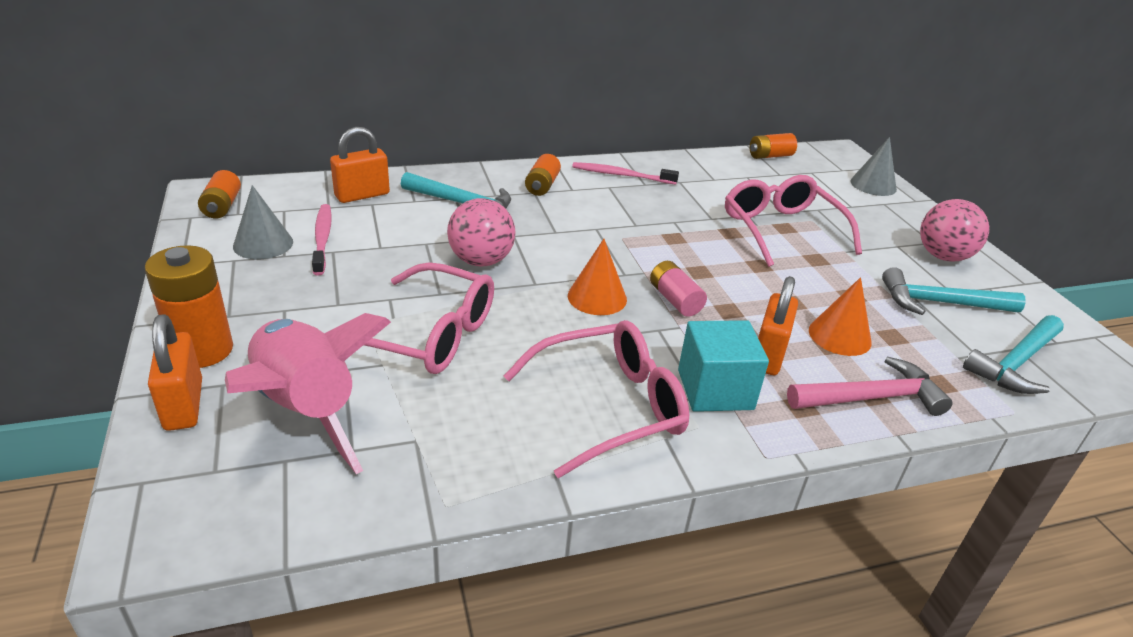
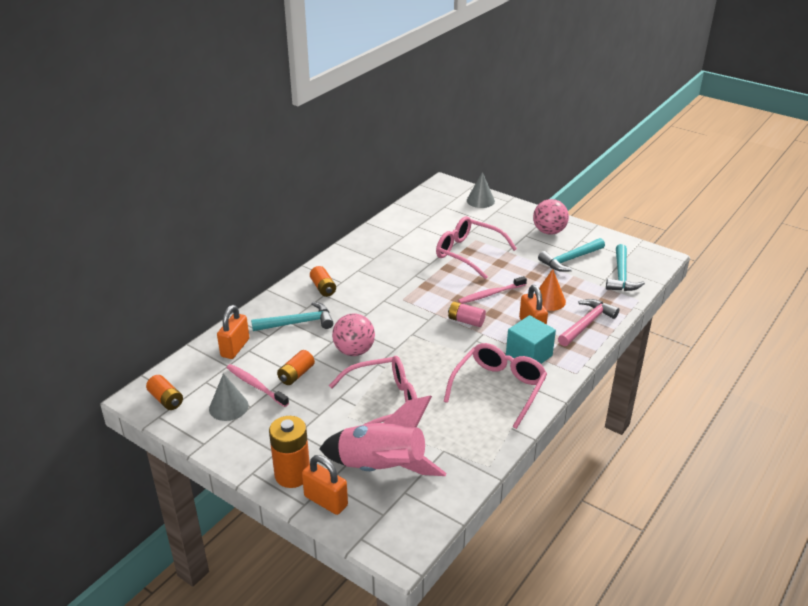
camera: 35 degrees left, 0 degrees up
(597, 297) = (431, 339): orange cone -> none
(621, 175) = (355, 259): pink toothbrush -> pink toothbrush (490, 294)
(770, 156) = (413, 205): orange battery -> orange battery (296, 375)

